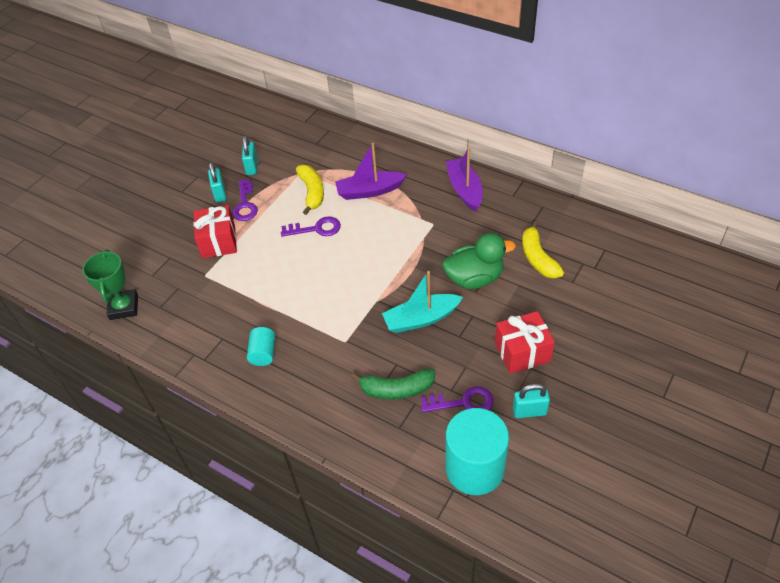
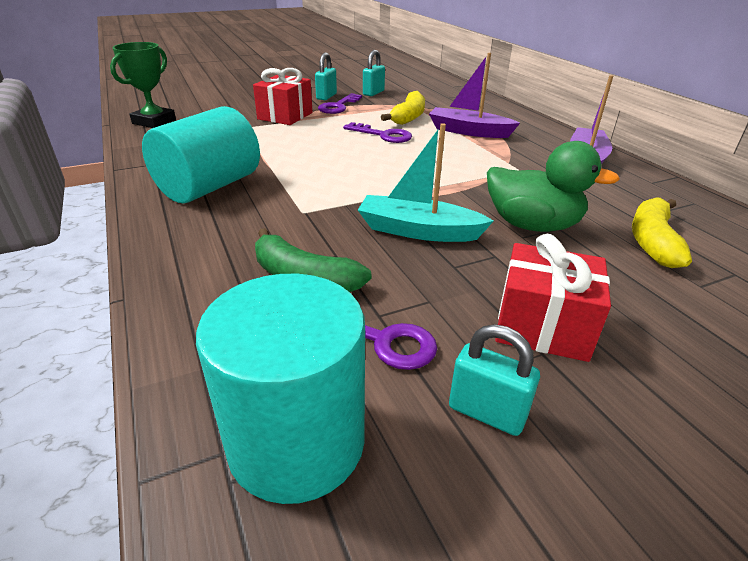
camera: 30 degrees right, 15 degrees down
(263, 353) = (209, 187): turquoise cylinder -> turquoise cylinder, size x2.05

